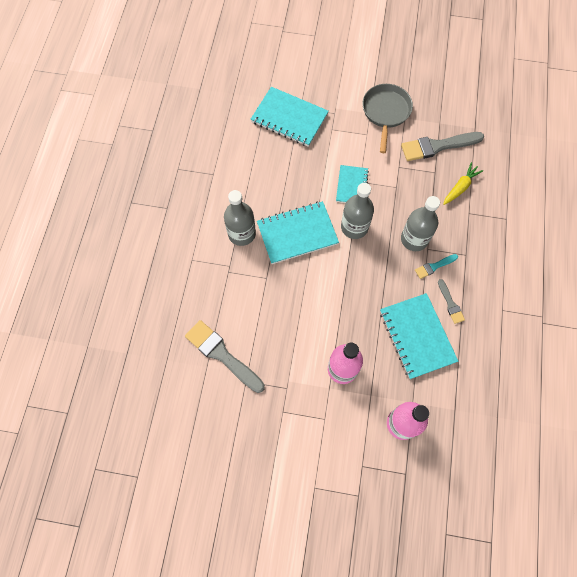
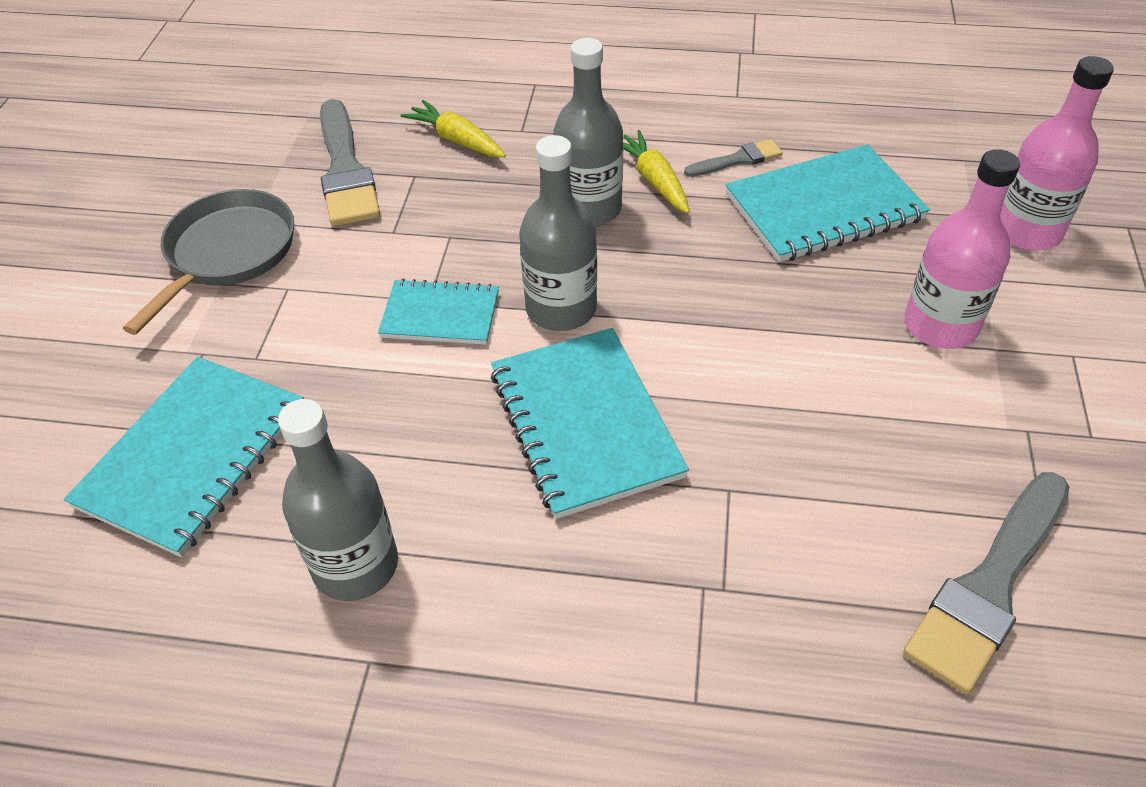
camera: 90 degrees left, 20 degrees down
(242, 234) = (592, 560): grey bottle -> grey bottle (355, 565)
(386, 112) = (227, 253): grey pan -> grey pan turned 105 degrees clockwise
(434, 266) = (654, 180): turquoise brush -> yellow carrot

